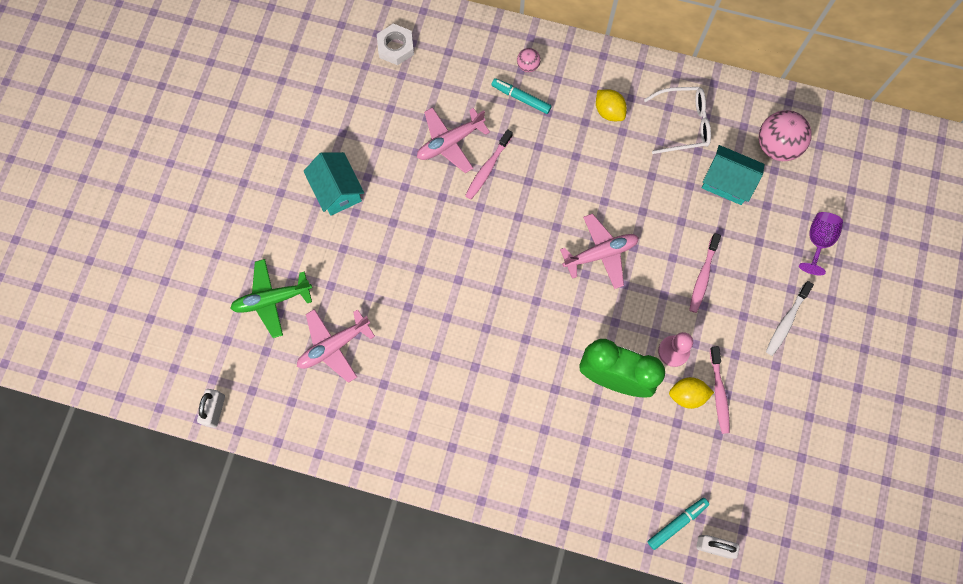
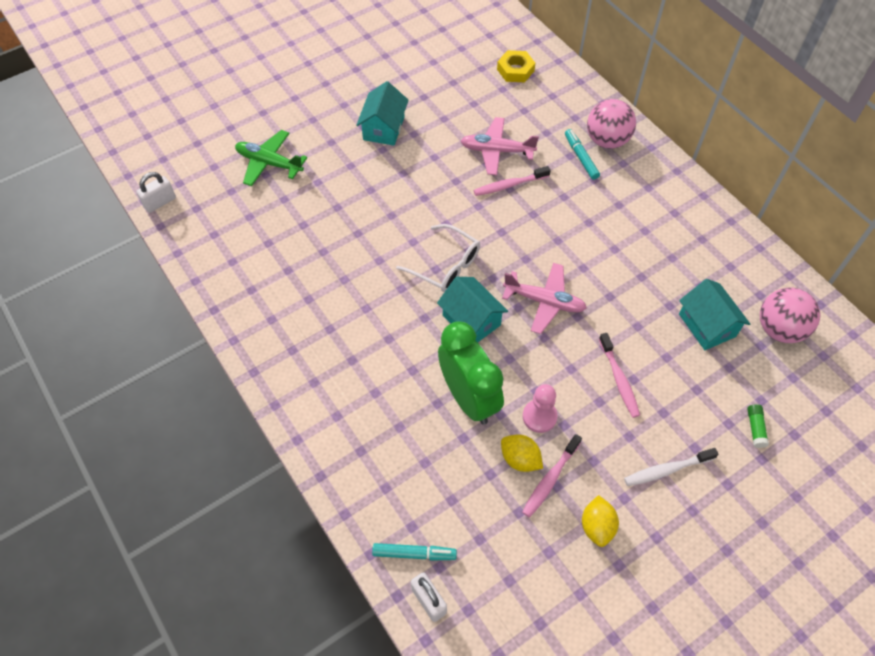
camera: 40 degrees right, 15 degrees down
(334, 346) = (279, 221): pink plane -> none
(396, 47) = (515, 70): white nut -> yellow nut
(528, 66) = (607, 140): pink ball -> pink ball, size x2.05
(561, 312) = (471, 320): none -> turquoise house
(609, 111) = (646, 210): yellow lemon -> yellow lemon (597, 526)
(683, 124) = (705, 258): white glasses -> white glasses (446, 266)
(703, 276) = (619, 379): pink toothbrush -> pink toothbrush turned 75 degrees counterclockwise
(818, 241) = (755, 428): purple goblet -> green glue stick

